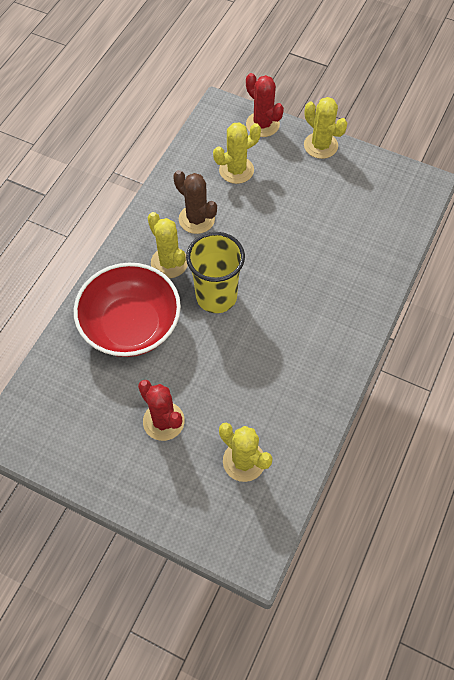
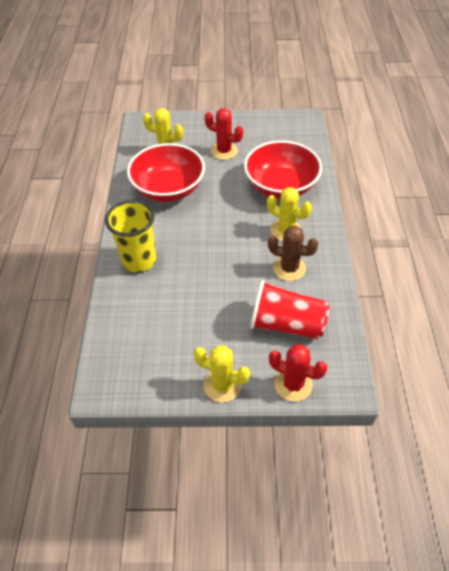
camera: 155 degrees right, 10 degrees down
(216, 296) = (236, 222): yellow cup -> yellow cup (139, 260)
(236, 170) = (286, 324): yellow cactus -> red cup
(272, 385) = (168, 189): none -> red bowl

